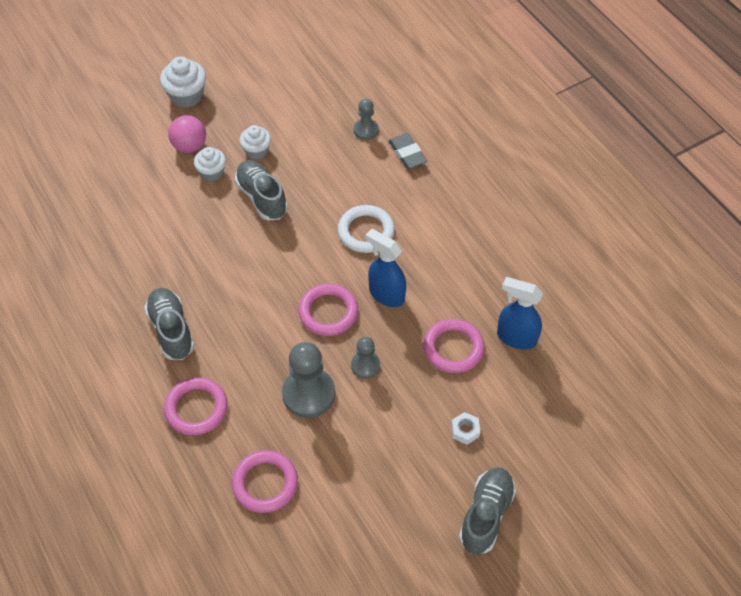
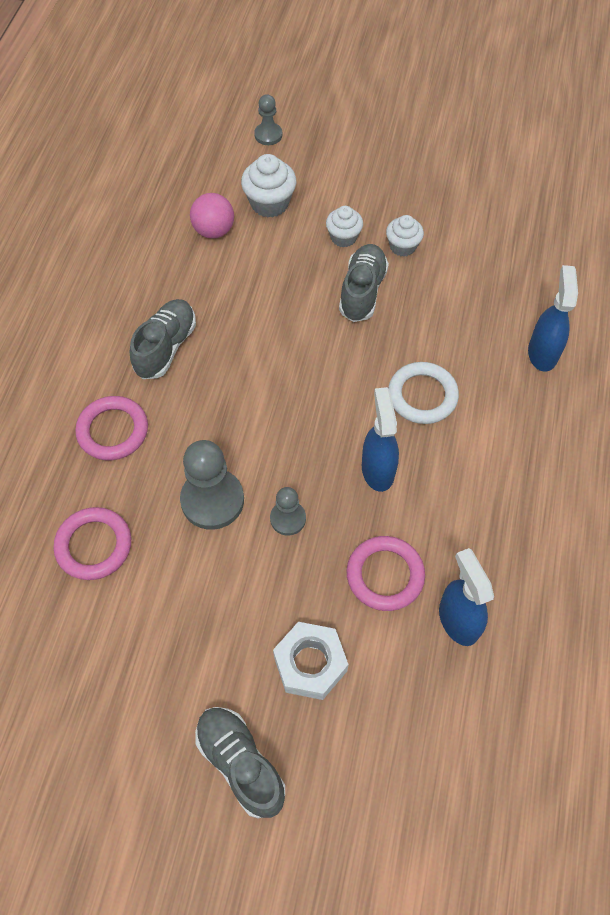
camera: 45 degrees right, 5 degrees up
(186, 96) = (394, 155): white cupcake -> white cupcake (269, 203)
(189, 146) = (349, 201): pink ball -> pink ball (214, 231)
(328, 312) = (308, 441): pink ring -> none
(366, 130) = (525, 301): grey pawn -> grey pawn (268, 135)
(407, 153) = (542, 353): grey eraser -> blue spray bottle
(465, 430) = (310, 664): white nut -> white nut, size x1.90
(486, 515) = (240, 763): grey shoe -> grey shoe turned 105 degrees counterclockwise

